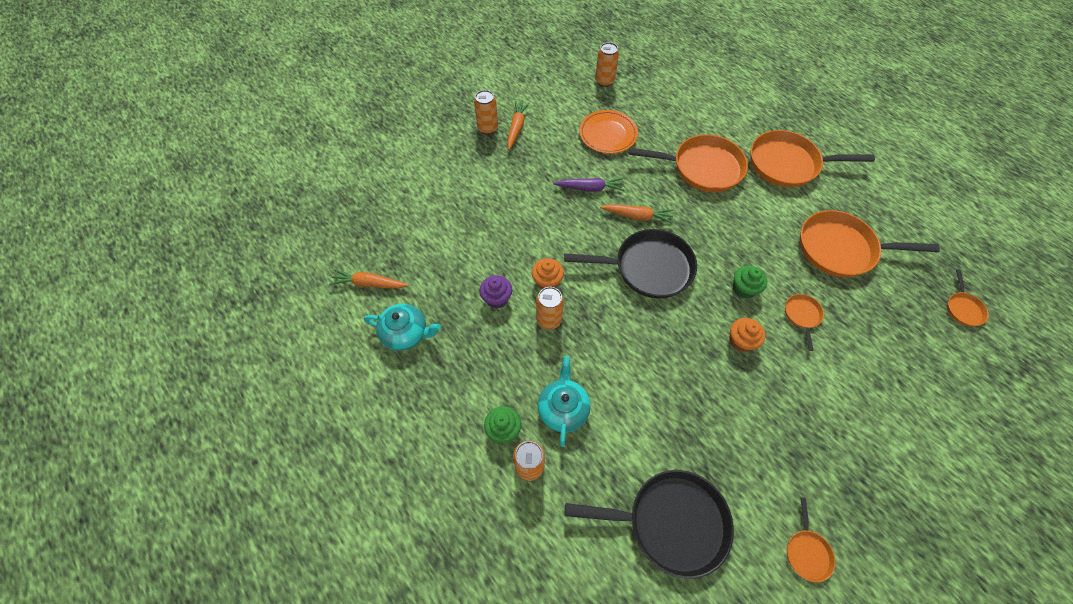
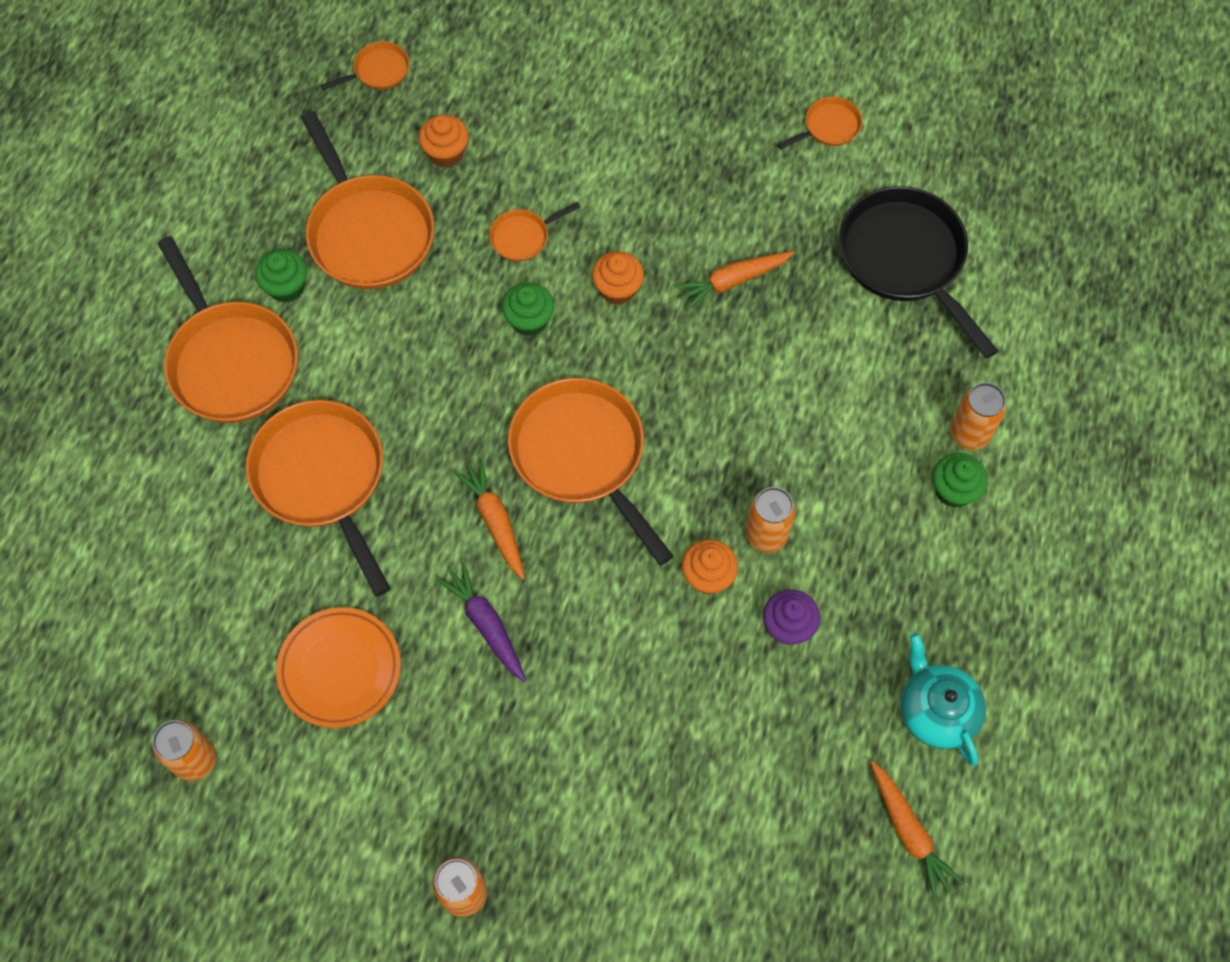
camera: 125 degrees left, 5 degrees up
(516, 128) = (427, 841): orange carrot -> orange carrot (732, 282)
(563, 408) = (872, 440): turquoise teapot -> none
(647, 268) = (582, 456): black pan -> orange pan
(821, 201) = (286, 287): none -> green cupcake
(882, 310) = (446, 153): none -> orange cupcake

